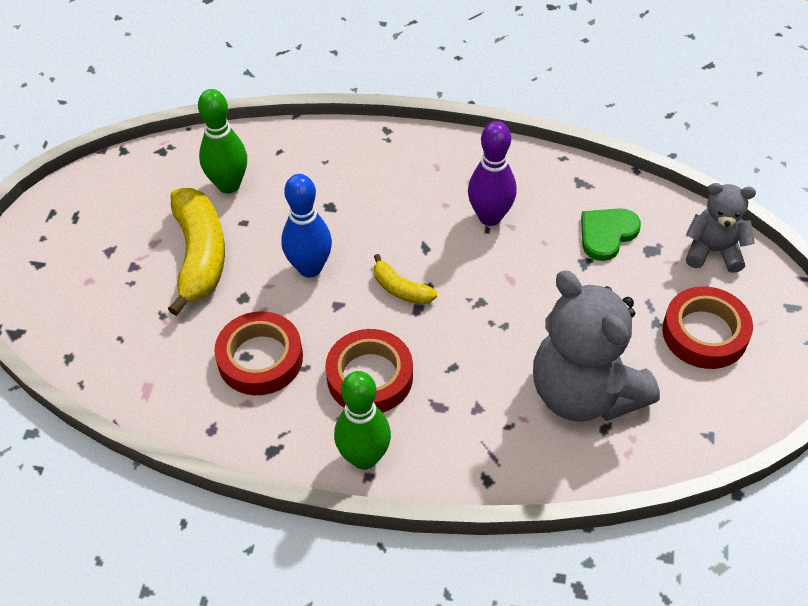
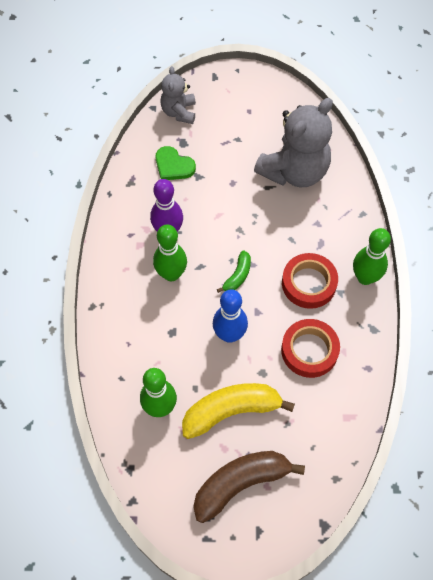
camera: 100 degrees left, 10 degrees up
(103, 254) = (241, 483): none -> brown banana
(400, 289) = (237, 276): yellow banana -> green banana
(419, 214) = (171, 274): none -> green bowling pin
(705, 333) = (241, 116): red tape -> none

